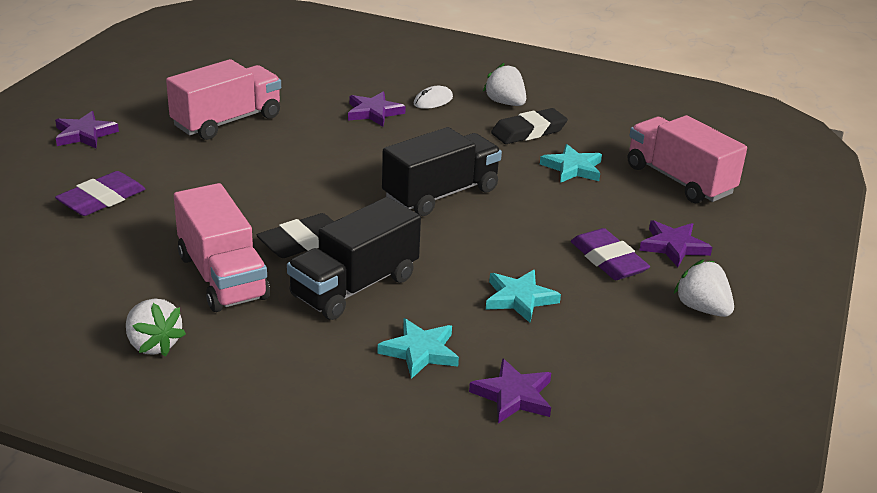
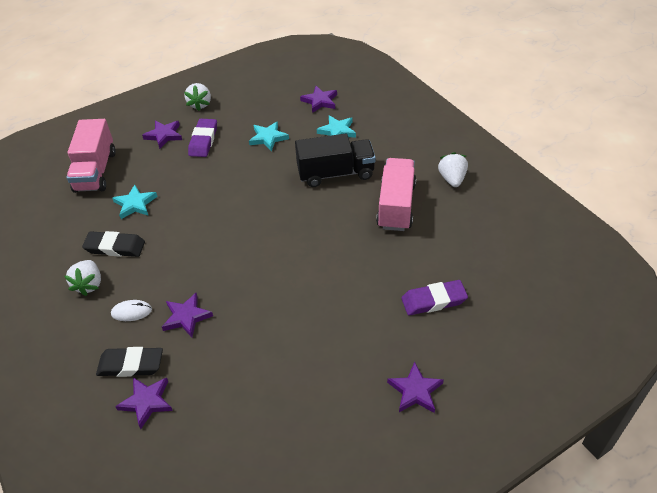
camera: 140 degrees left, 15 degrees up
(227, 121) = (298, 357): pink truck -> none
(303, 241) = (337, 212): black eraser -> black eraser (131, 365)
(338, 66) = (147, 402): none -> purple star
(441, 194) = (230, 216): black truck -> none

